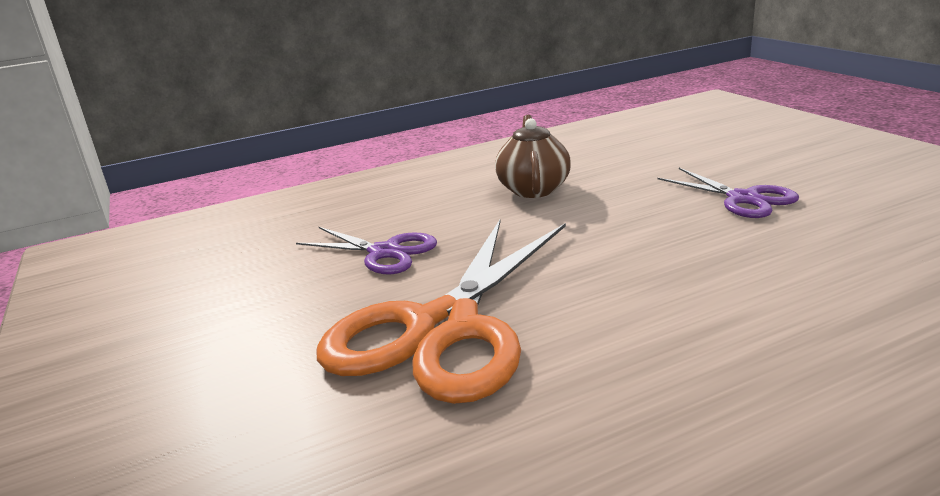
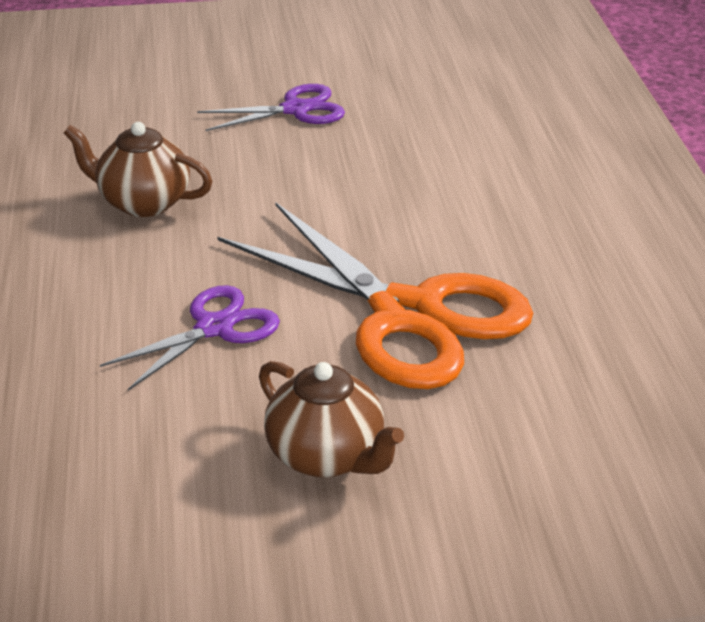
camera: 75 degrees left, 10 degrees up
(222, 339) = (327, 457): none -> brown teapot

